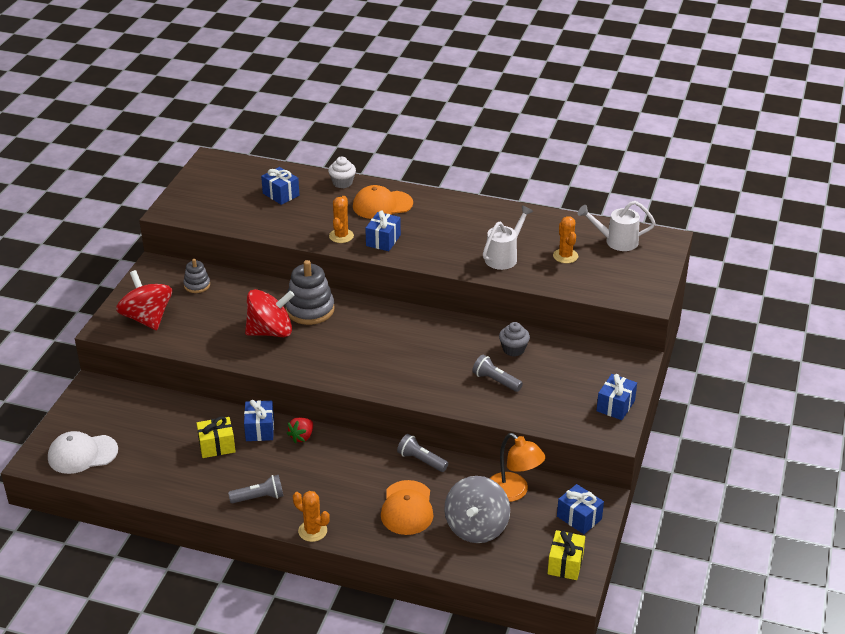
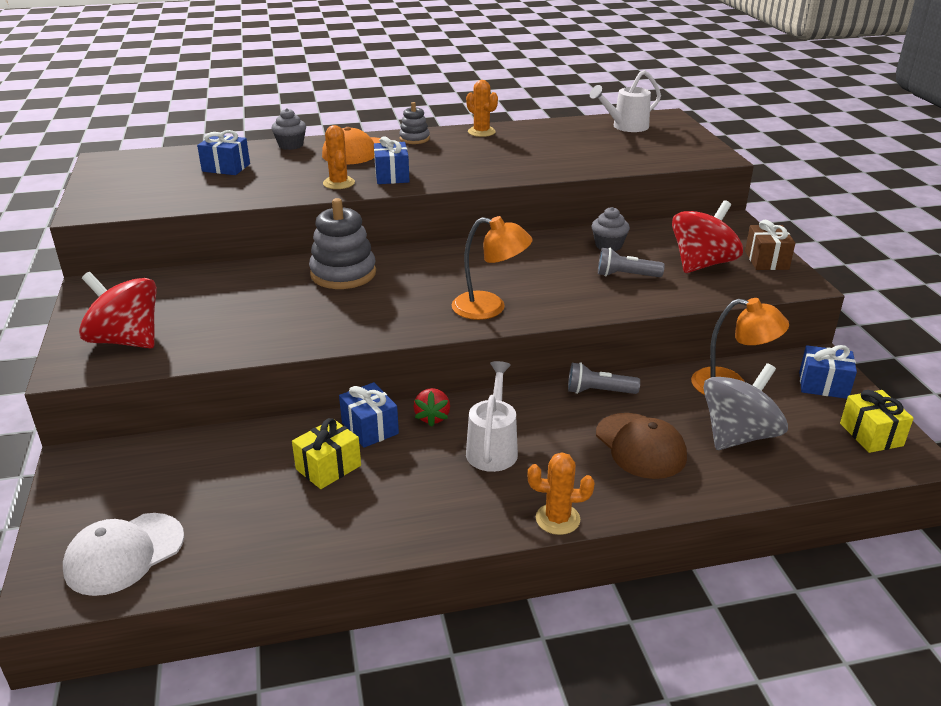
camera: 30 degrees left, 5 degrees down
(197, 285) = (170, 289): grey stacking toy -> grey stacking toy (414, 139)
(259, 497) = (446, 507): grey flashlight -> none
(270, 331) = (315, 306): red spinning top -> red spinning top (702, 264)
(342, 183) = (291, 145): white cupcake -> grey cupcake
(376, 374) = (490, 308): none -> orange lamp
(407, 508) = (640, 446): orange cap -> brown cap
(476, 527) = (738, 435): grey spinning top -> grey spinning top turned 120 degrees counterclockwise
(504, 257) = (537, 159): white watering can -> white watering can (492, 448)
(565, 256) = (595, 146): orange cactus -> orange cactus (481, 132)
(615, 406) = (766, 260): blue gift -> brown gift

